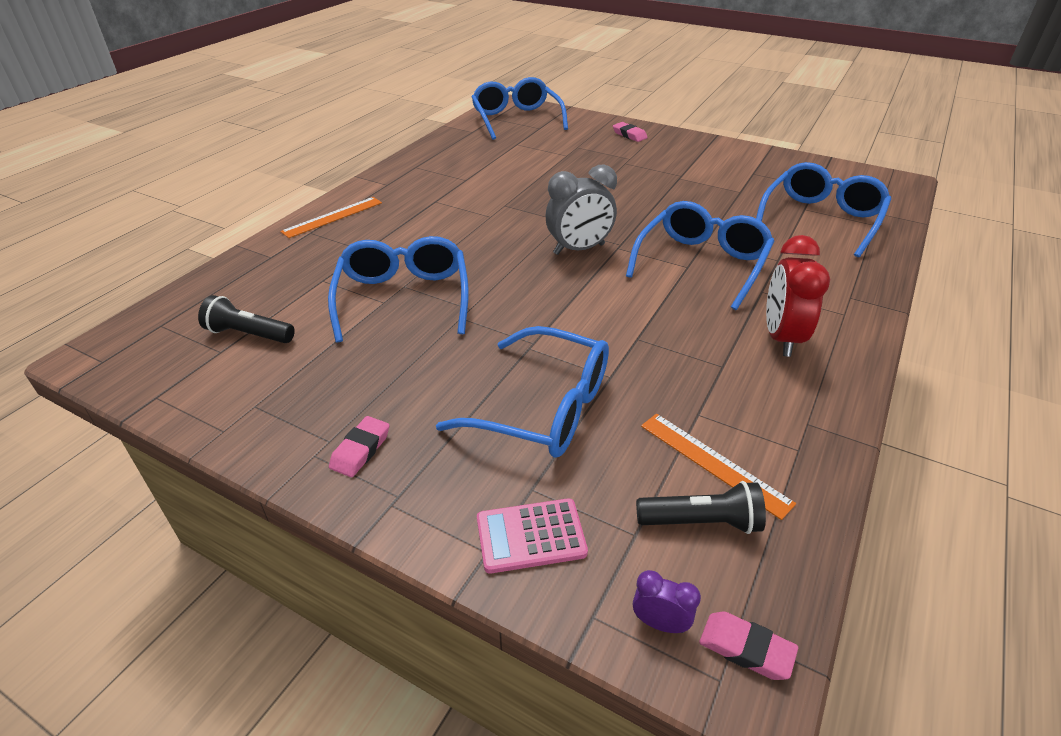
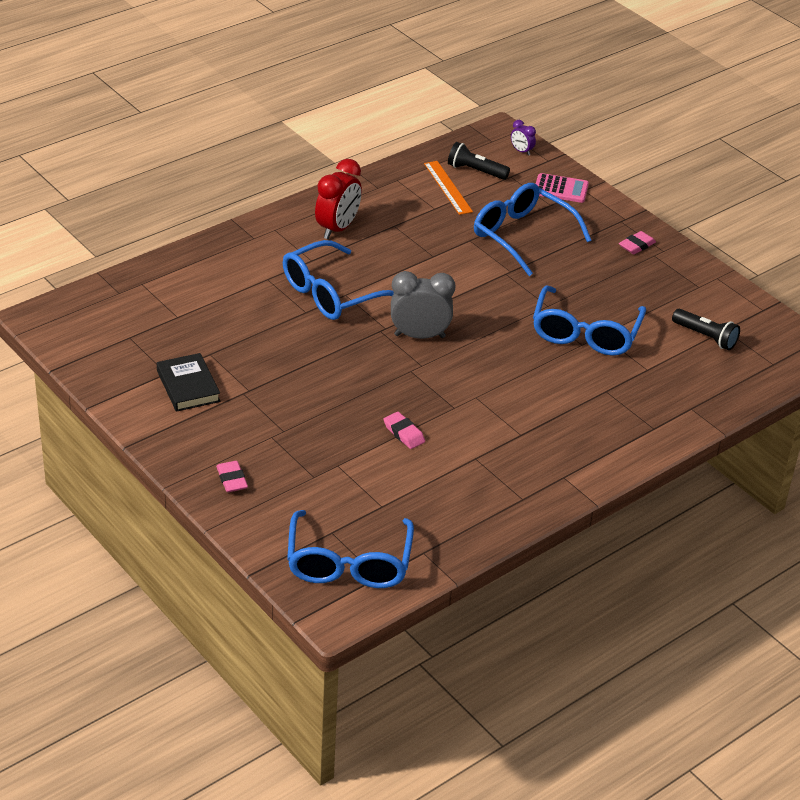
camera: 160 degrees left, 0 degrees up
(333, 217) = (629, 442): orange ruler -> none
(726, 170) = (188, 386): none -> black book
(746, 649) = (492, 137): pink eraser -> pink eraser (404, 433)
(820, 219) = (180, 302): blue glasses -> none

